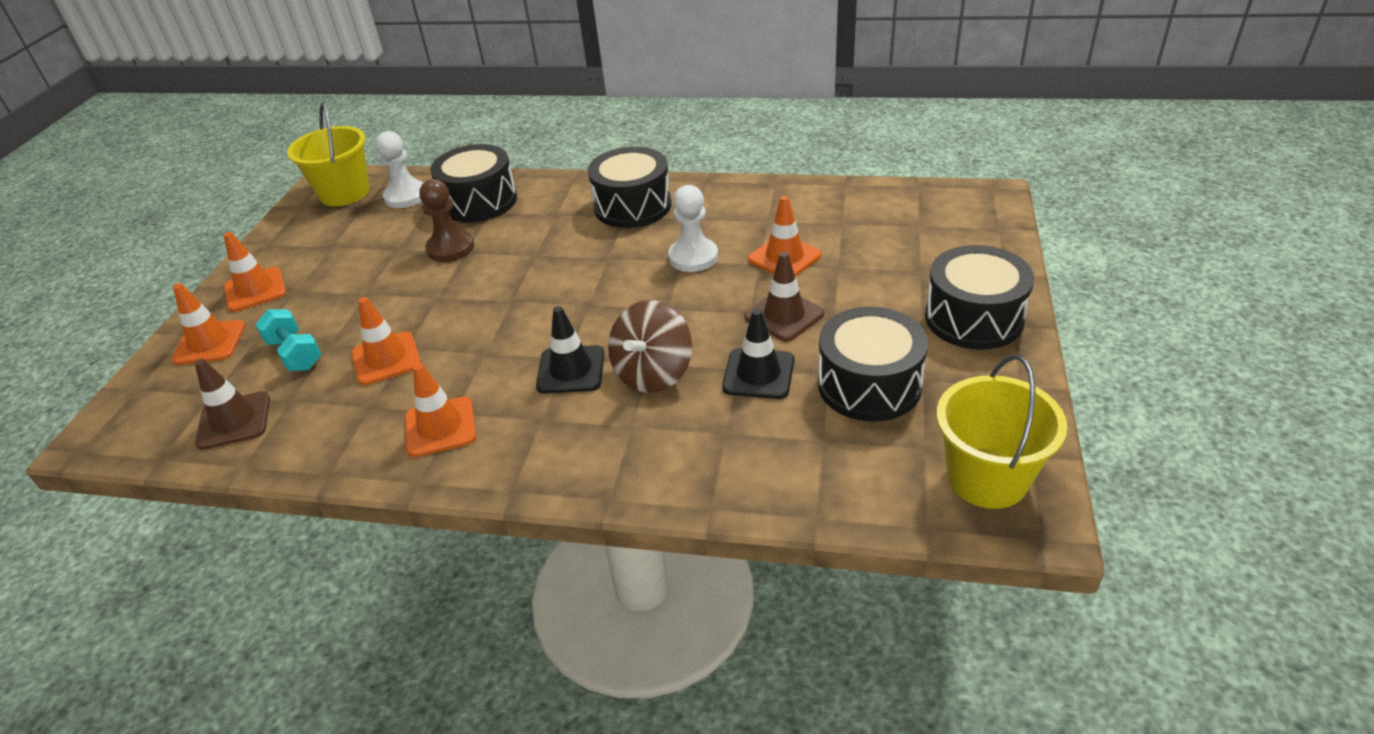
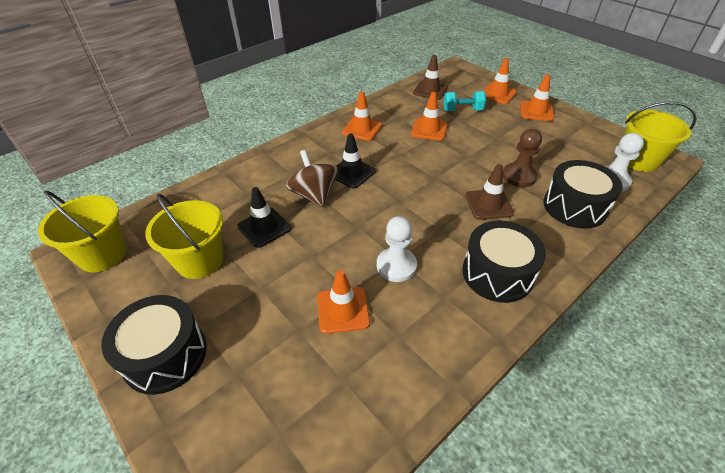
camera: 125 degrees right, 5 degrees up
(784, 315) = (290, 267): brown traffic cone -> brown traffic cone (488, 204)
(869, 385) = (199, 260): black drum -> yellow bucket

